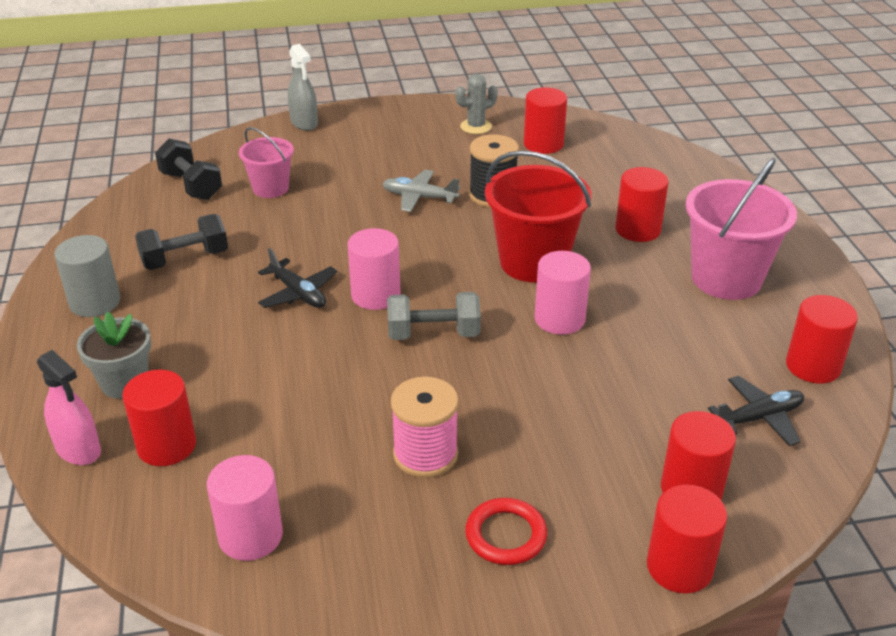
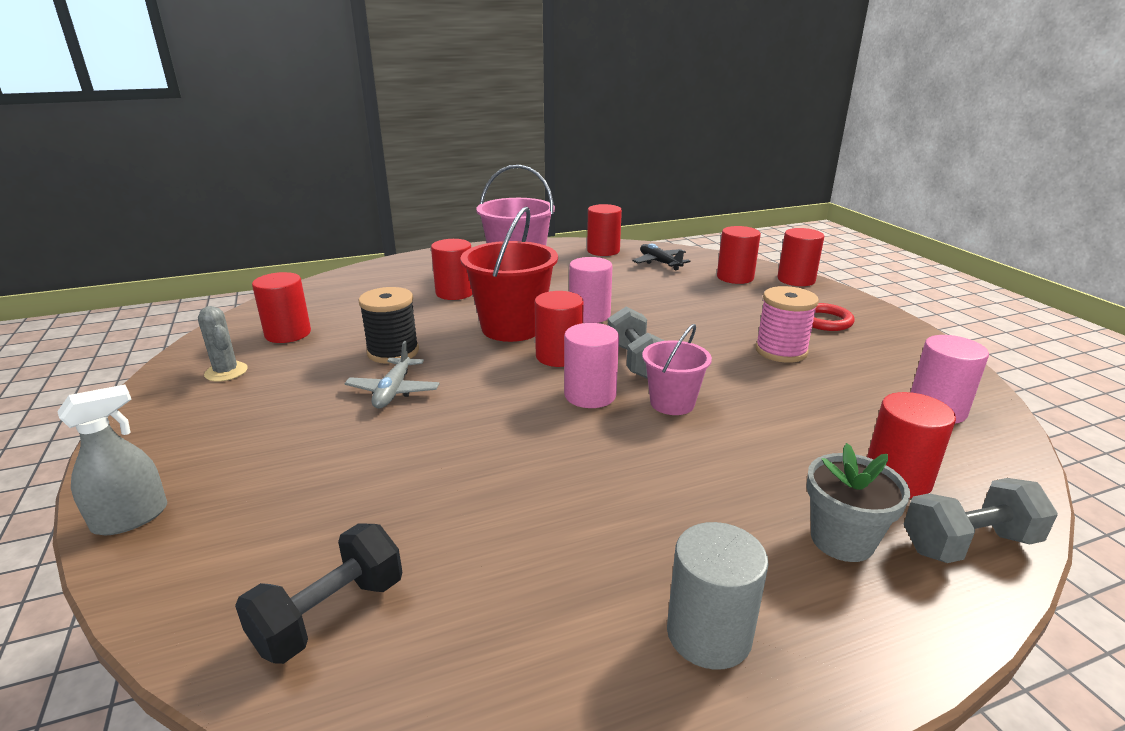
camera: 100 degrees left, 10 degrees down
(78, 449) = (968, 544): pink spray bottle -> grey dumbbell
(185, 259) = (562, 558): black dumbbell -> none
(270, 188) = (355, 512): pink bucket -> pink bucket (672, 403)
(298, 293) = (605, 442): black plane -> none
(458, 286) = (559, 356): none -> red cylinder

